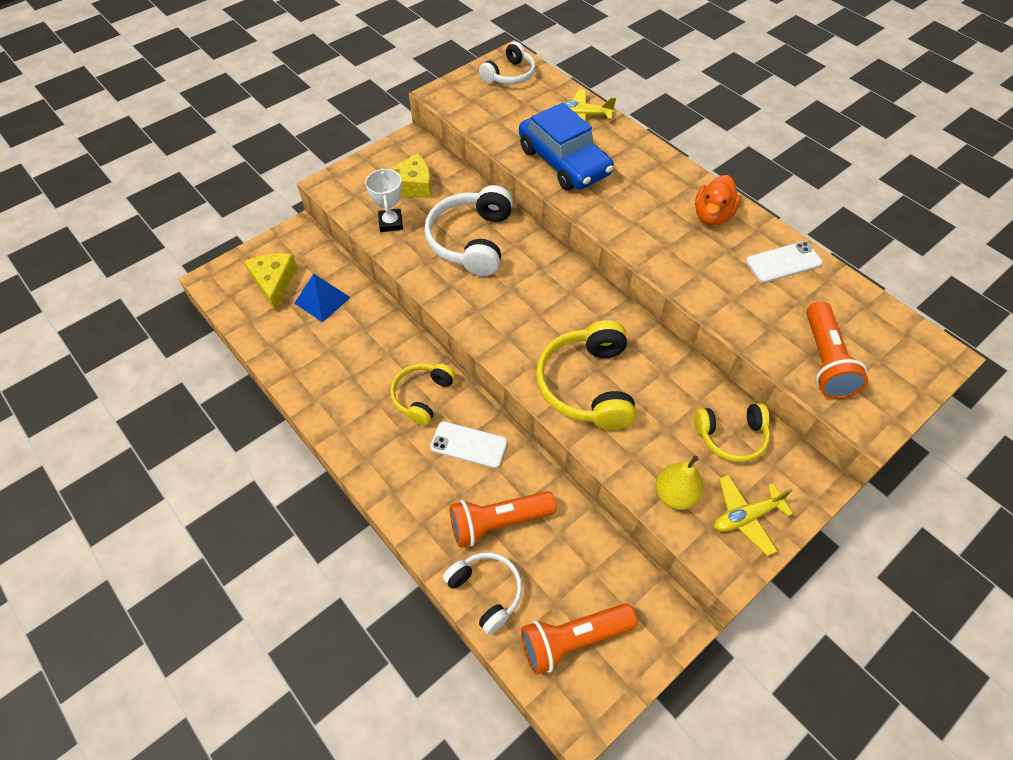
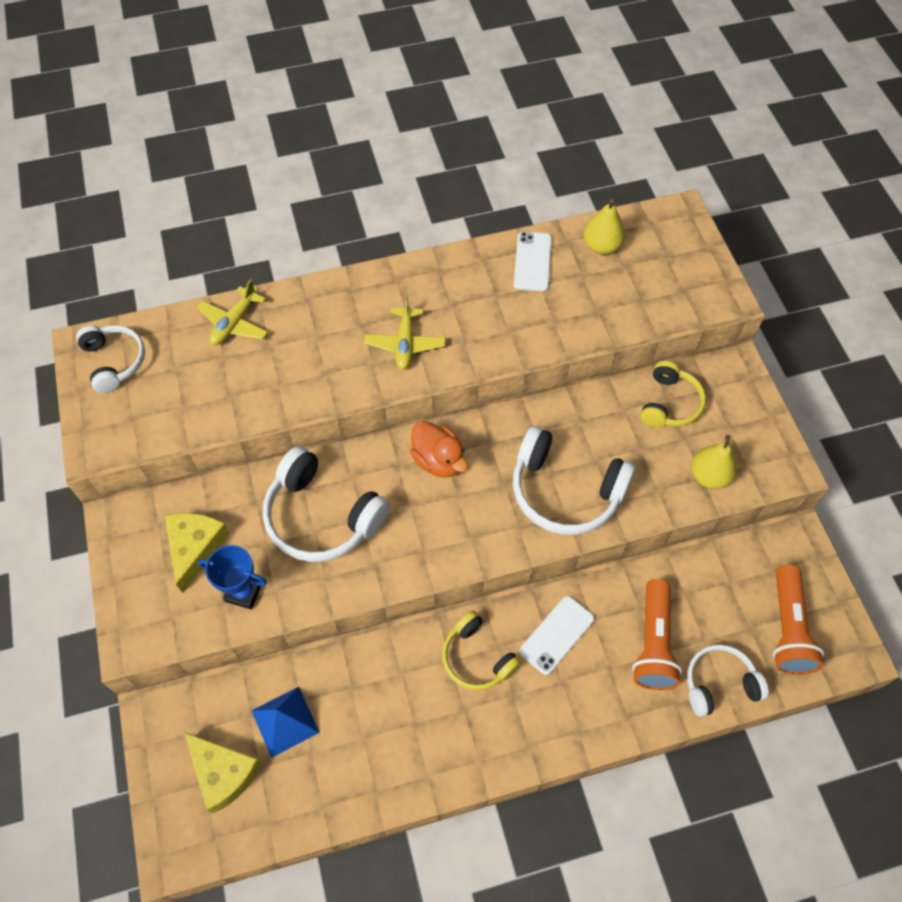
camera: 65 degrees left, 5 degrees up
(274, 282) = (223, 773): yellow cheese -> yellow cheese turned 150 degrees counterclockwise
(391, 223) = (243, 592): white trophy -> blue trophy
(564, 161) = (294, 372): blue car -> none
(587, 385) = (565, 491): yellow headphones -> white headphones
(712, 215) = (446, 284): orange duck -> orange duck (438, 460)
(746, 517) = (748, 434): yellow plane -> yellow plane (405, 344)
(825, 361) = (652, 293): orange flashlight -> none
(844, 305) = (601, 246): none -> yellow pear

